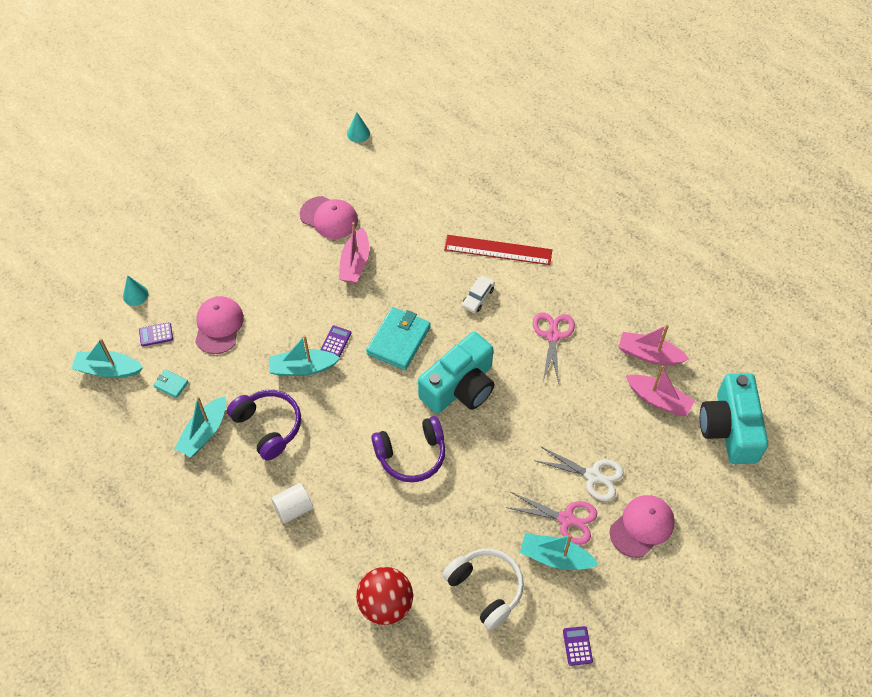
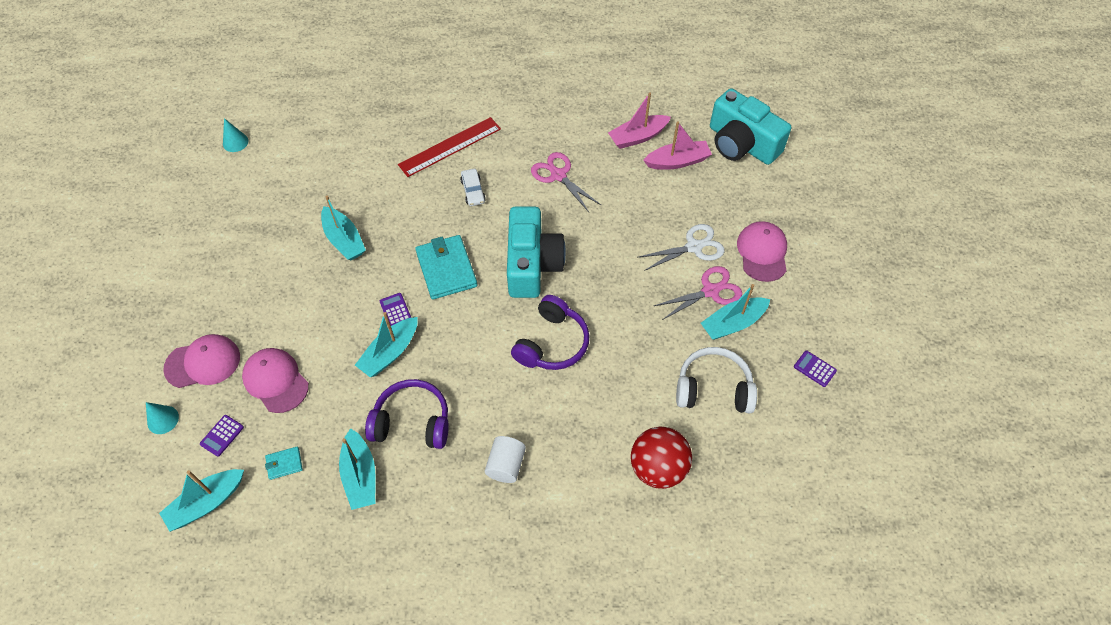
camera: 45 degrees left, 0 degrees up
(329, 218) = (282, 223): pink cap -> pink cap (203, 363)
(355, 263) = (344, 240): pink boat -> turquoise boat

